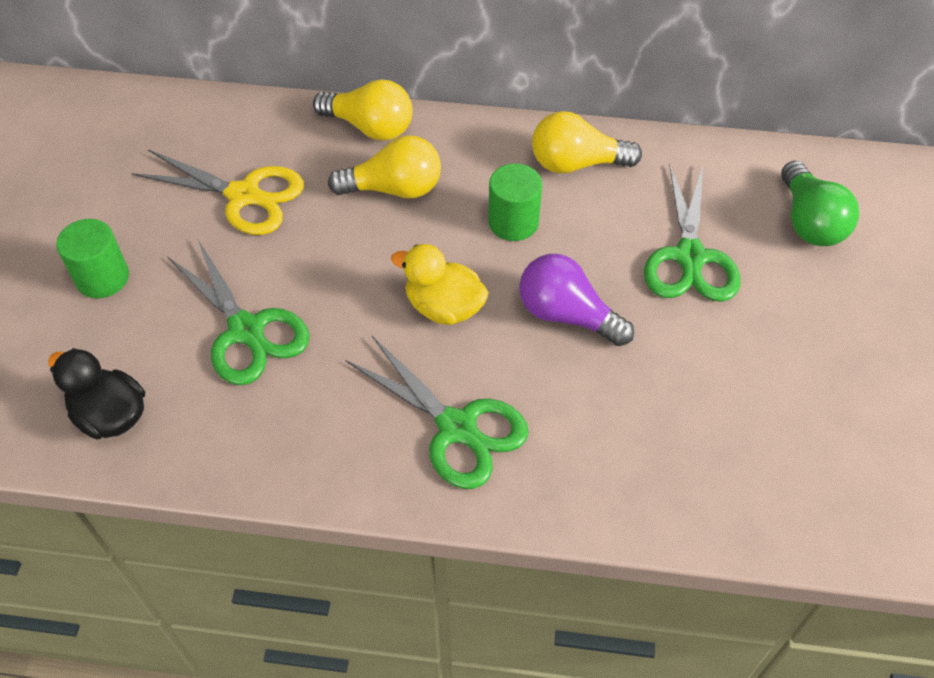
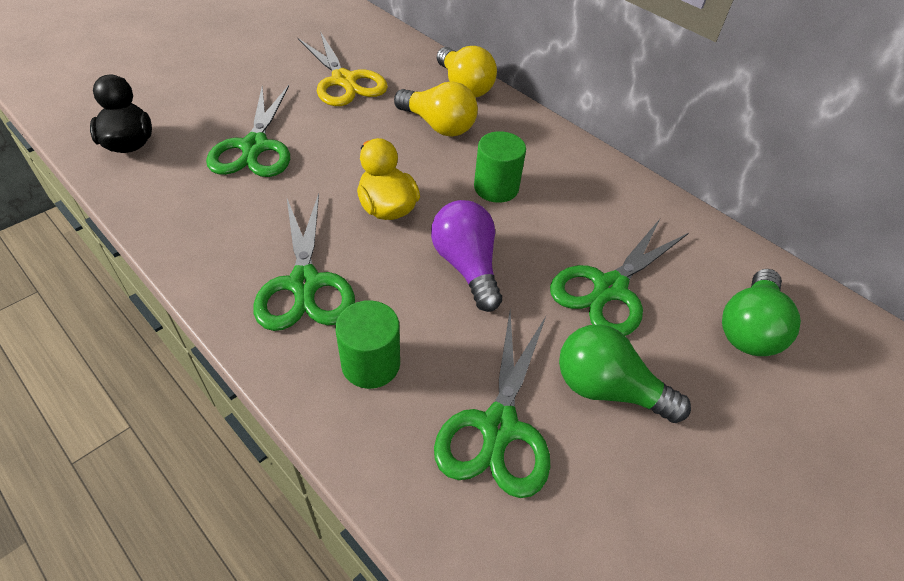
camera: 35 degrees right, 5 degrees down
(102, 278) = (218, 77): green cylinder -> green cylinder (371, 364)
(576, 163) = (585, 179): yellow light bulb -> none
(722, 429) = (499, 428): none -> green scissors
(763, 343) = (607, 389): none -> green light bulb

